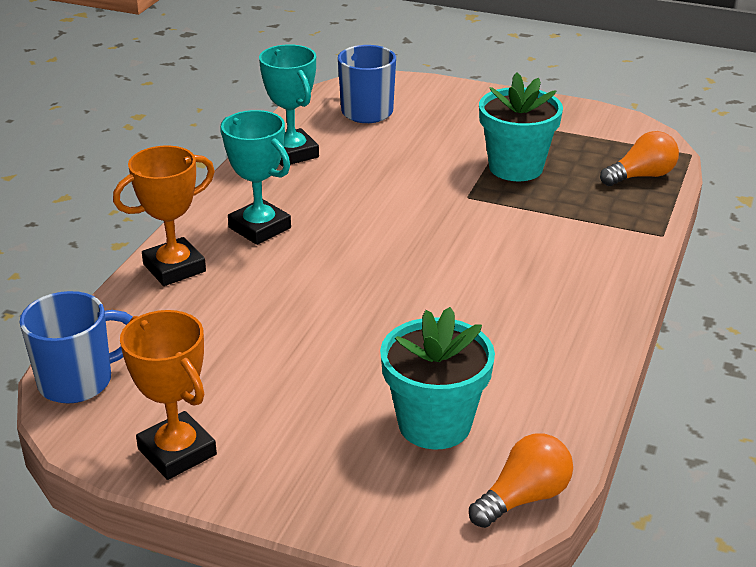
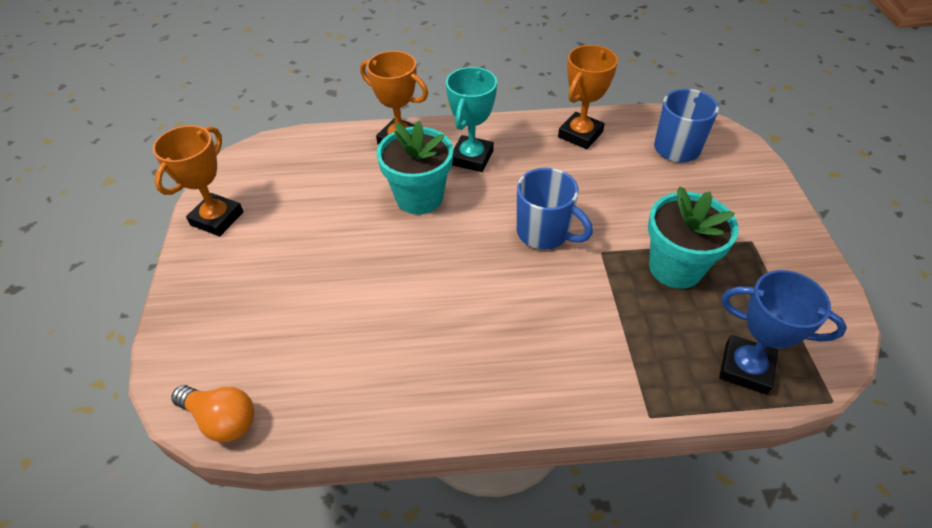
camera: 65 degrees right, 15 degrees up
(78, 381) = (267, 152): blue mug -> blue mug (544, 233)
(292, 153) = (580, 134): turquoise trophy -> orange trophy
(434, 424) = (288, 335): turquoise flower pot -> turquoise flower pot (419, 197)
(641, 176) = (745, 368): orange light bulb -> blue trophy

